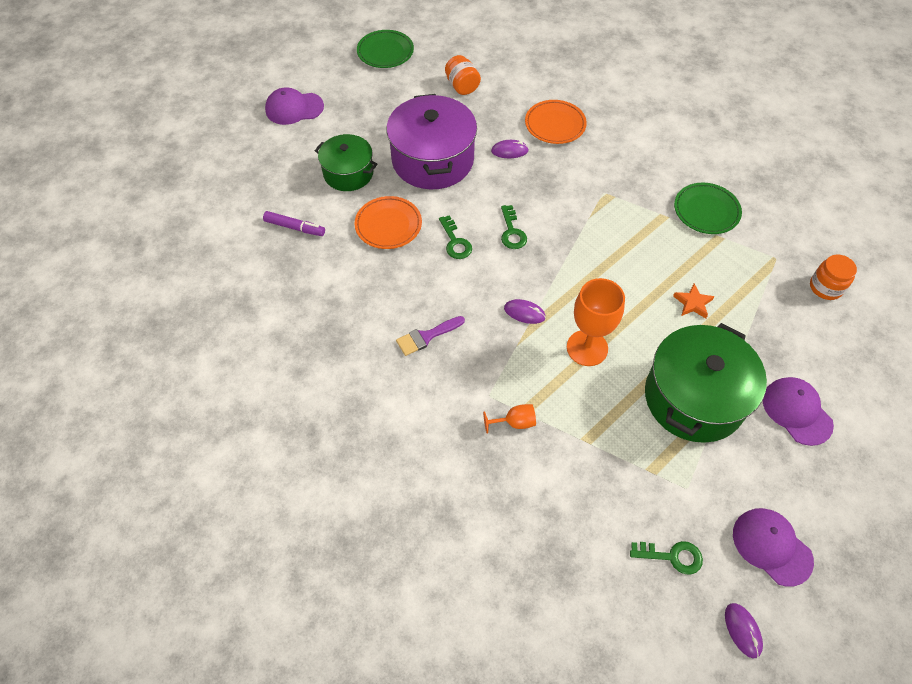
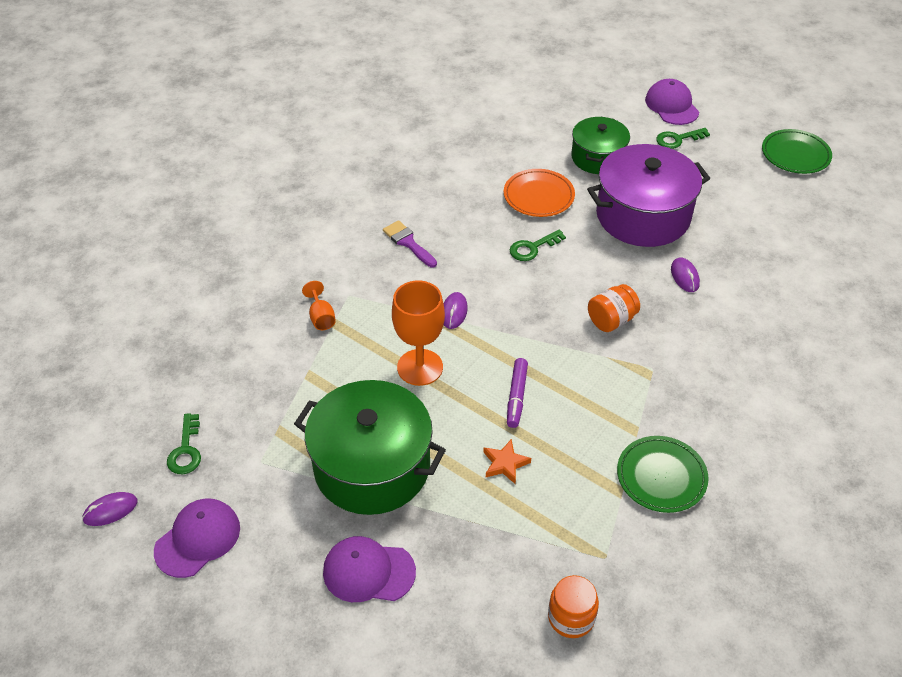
camera: 80 degrees right, 10 degrees down
(295, 227) = (514, 135): purple marker -> purple marker (516, 397)
(462, 86) = (773, 224): orange jar -> orange jar (611, 320)
(512, 232) = (561, 291): green key -> green key (678, 139)
(555, 125) = (748, 313): orange plate -> none
(796, 411) = (368, 571): purple cap -> purple cap turned 135 degrees counterclockwise

